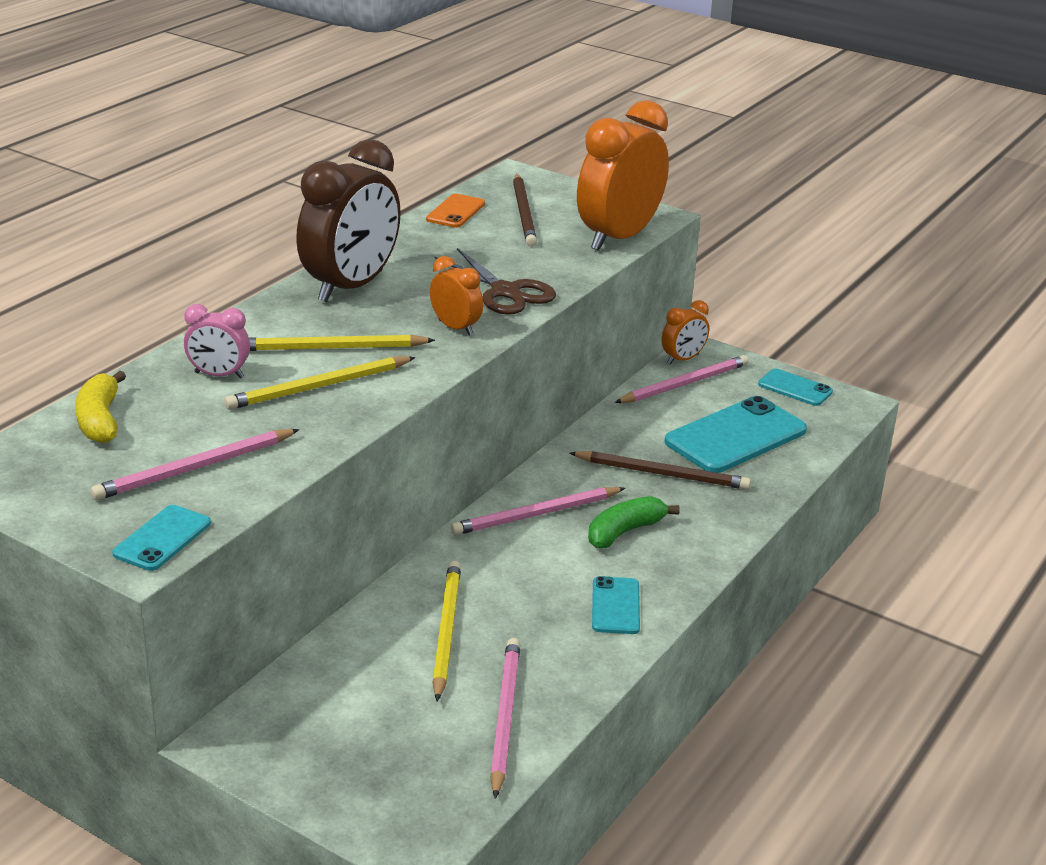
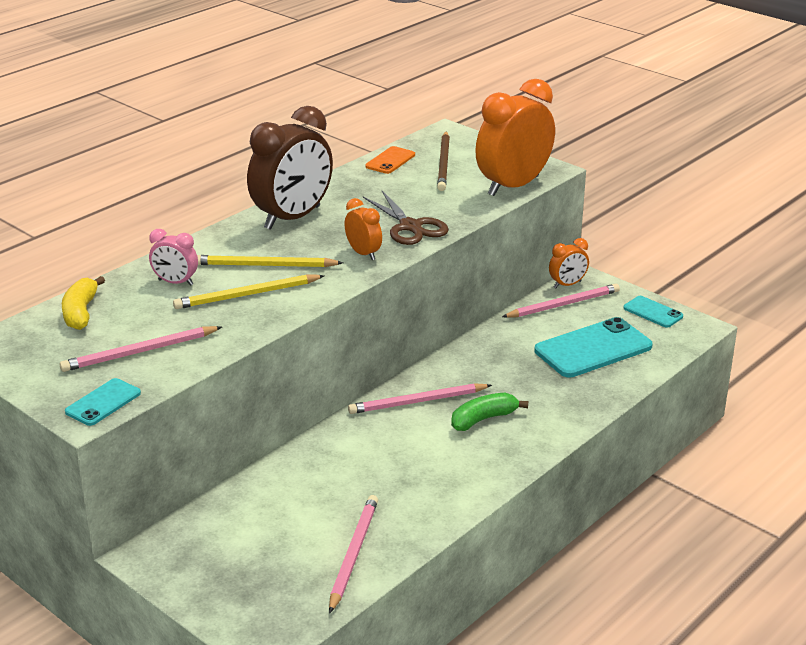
camera: 10 degrees right, 0 degrees up
(446, 631) = (325, 487): yellow pencil -> none
(615, 606) = (461, 476): turquoise phone -> none
(662, 474) = (525, 375): brown pencil -> none

